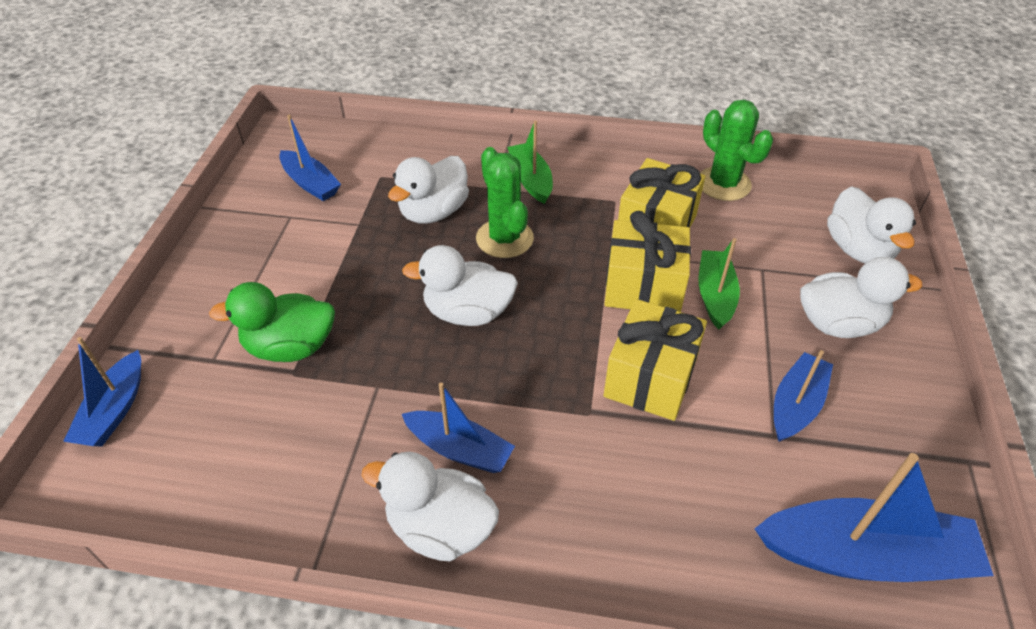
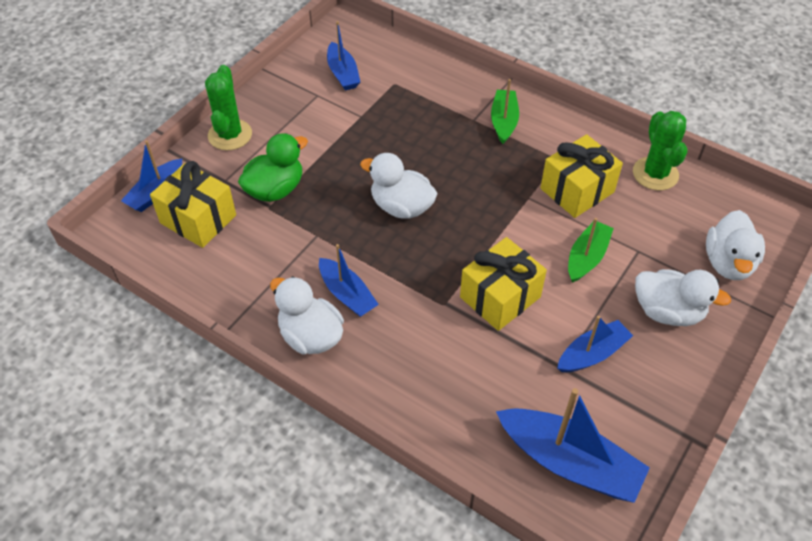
camera: 25 degrees right, 5 degrees up
(290, 347) = (275, 189): green duck -> green duck turned 120 degrees clockwise
(433, 212) = (418, 124): white duck -> none
(504, 238) = (457, 161): green cactus -> green cactus (230, 135)
(643, 287) = (537, 232): yellow gift -> yellow gift (198, 219)

